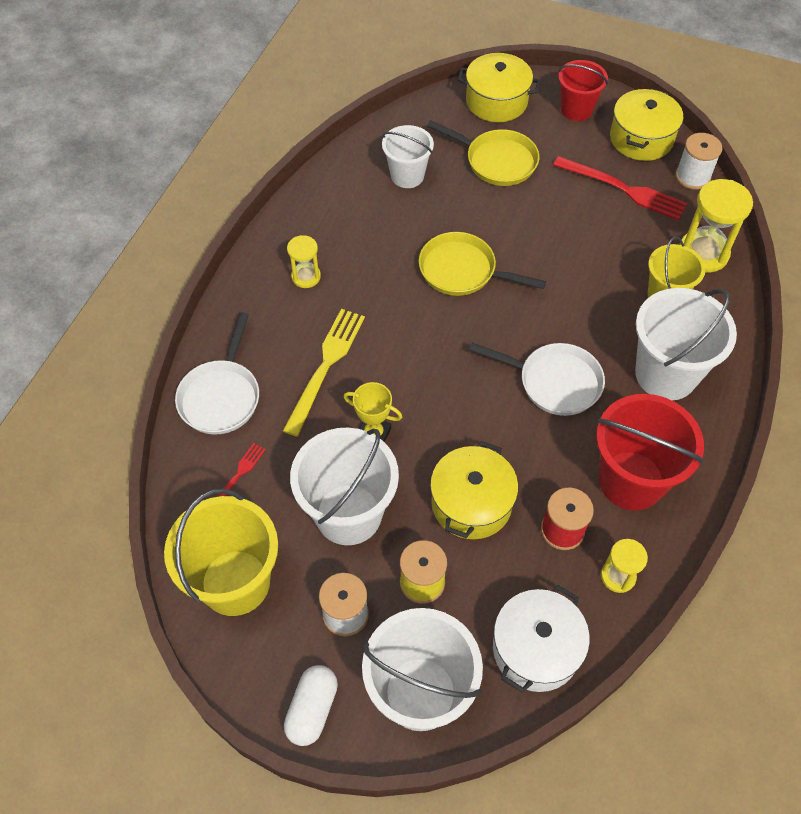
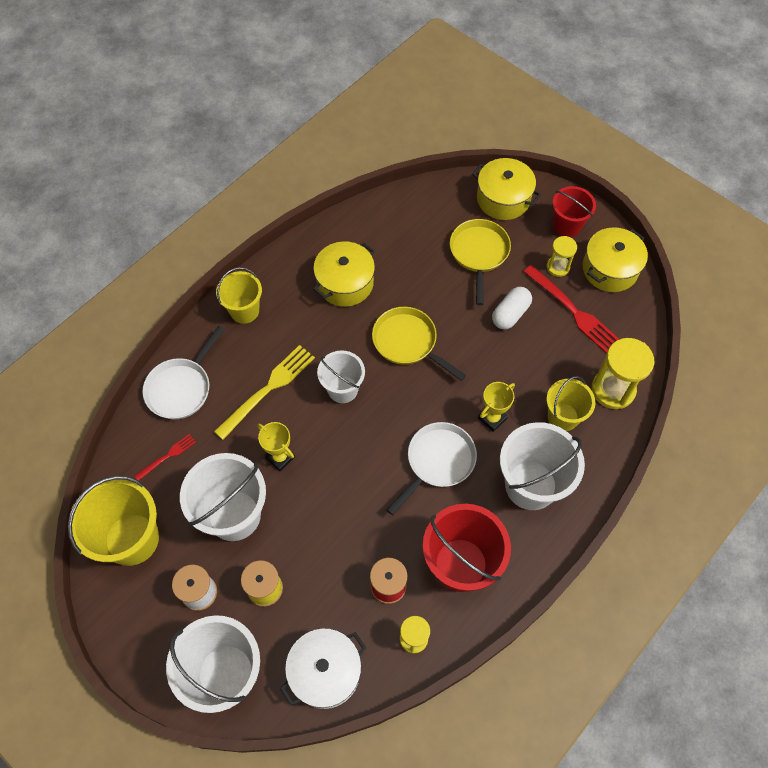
camera: 20 degrees right, 5 degrees up
(259, 292) = (244, 310): none -> yellow bucket
(306, 276) = (285, 308): yellow hourglass -> yellow hourglass (558, 267)
(312, 709) = (145, 656): white capsule -> white capsule (510, 314)
(407, 176) = (401, 245): white bucket -> white bucket (342, 389)
(471, 503) = (329, 539): yellow pot -> yellow pot (345, 283)
(497, 161) = (479, 253): yellow pan -> yellow pan turned 135 degrees counterclockwise
(554, 382) = (438, 462): white pan -> white pan turned 90 degrees counterclockwise
(591, 320) = (492, 418): none -> yellow trophy
(692, 176) = (637, 317): white spool -> none

